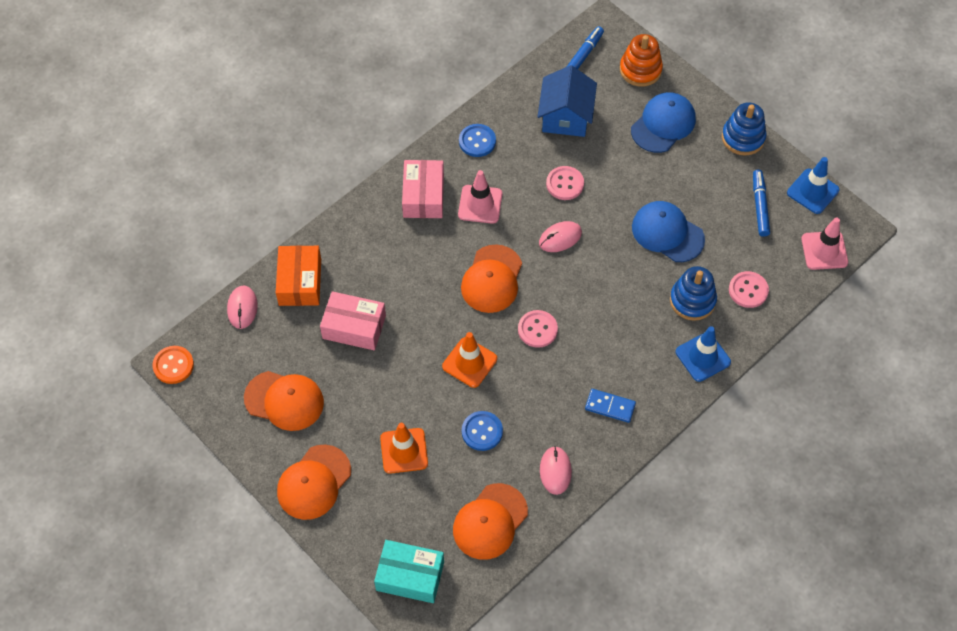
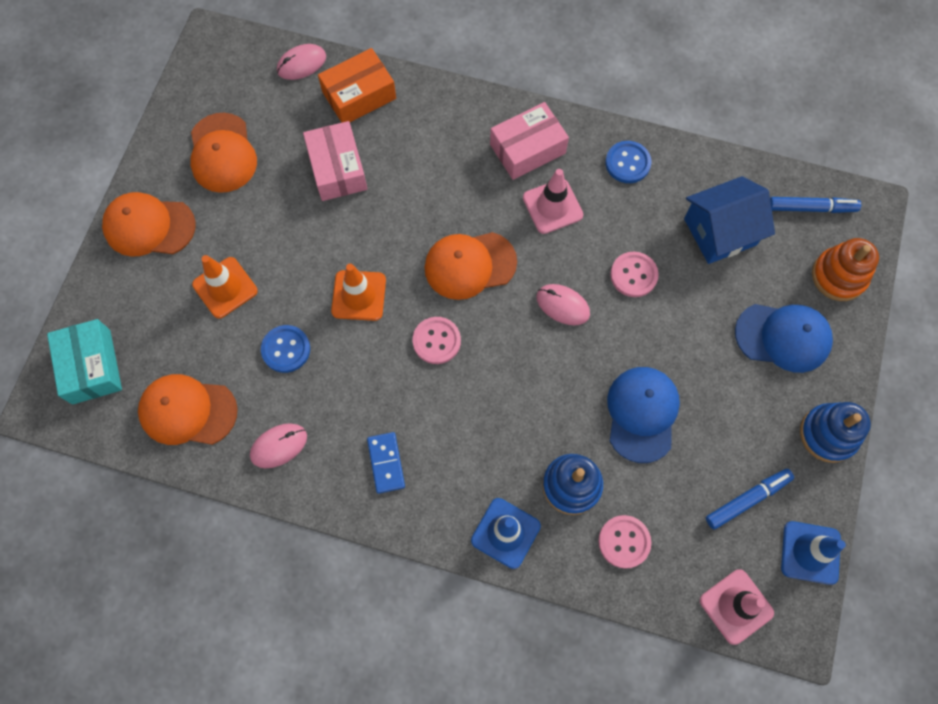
camera: 60 degrees right, 10 degrees up
(173, 365) = (208, 43): orange button -> none

